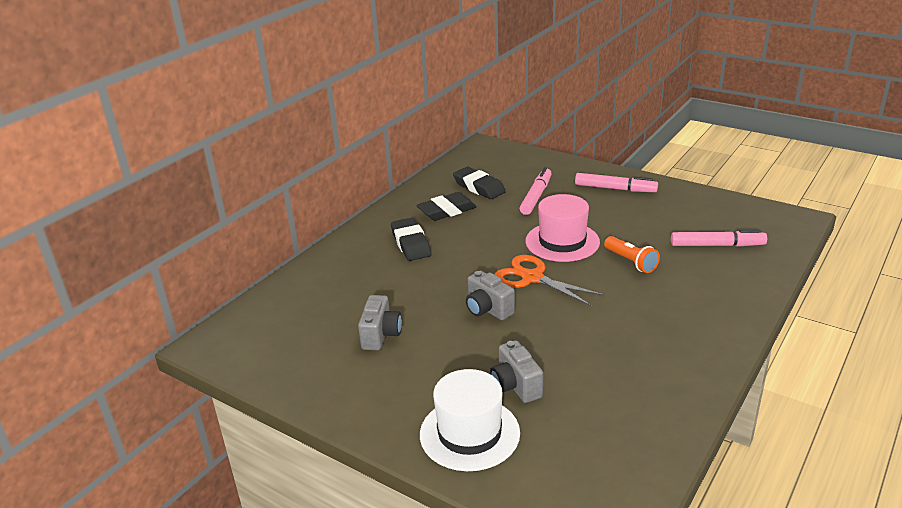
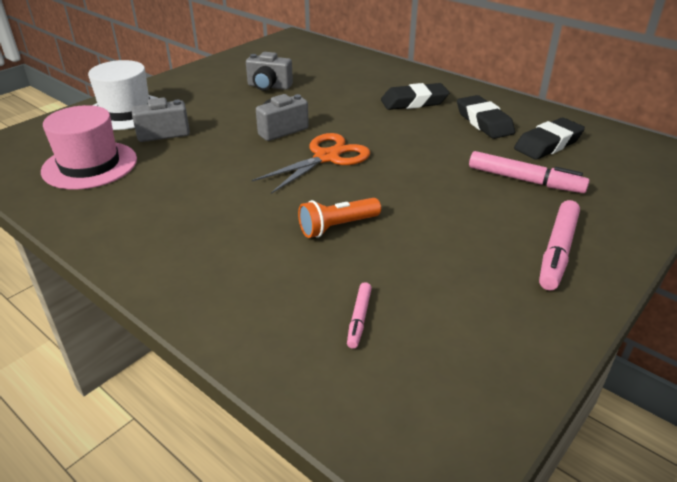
camera: 95 degrees right, 5 degrees up
(562, 242) = (400, 184): pink hat -> pink hat (90, 165)
(717, 245) = (359, 319): pink marker -> pink marker, size x0.54

